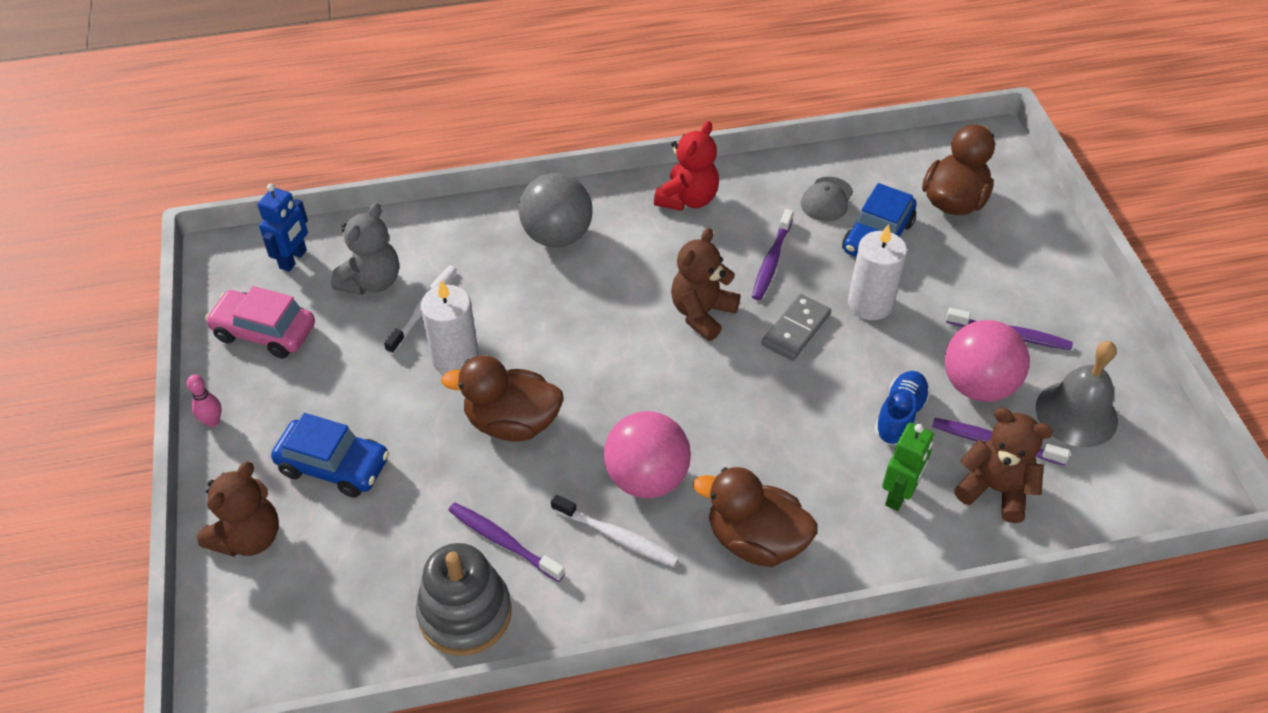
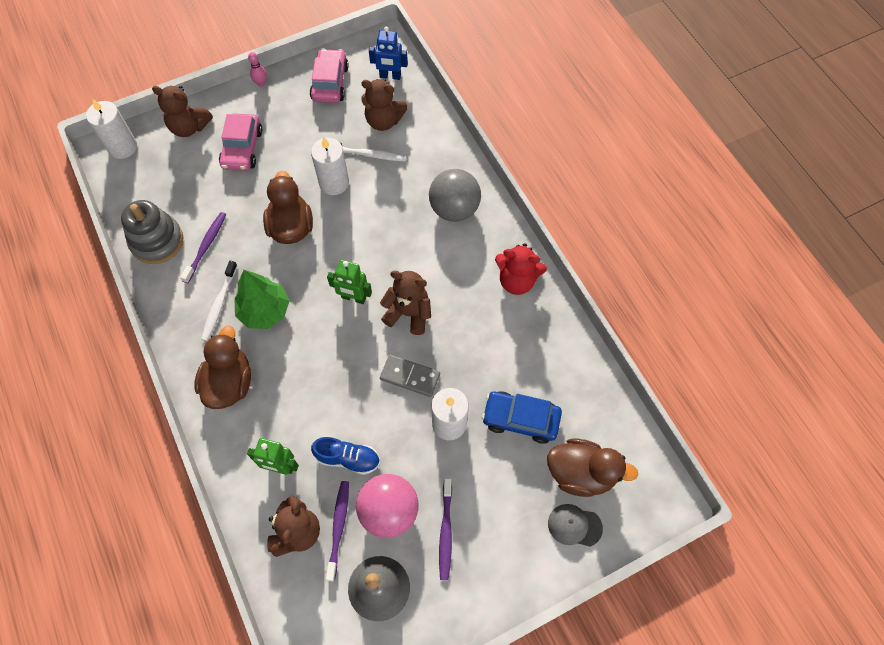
camera: 75 degrees right, 15 degrees up
(237, 650) = (122, 147): none -> white candle
(334, 466) = (242, 149): blue car -> pink car
(372, 281) = (383, 121): grey teddy bear -> brown teddy bear
(647, 478) = (264, 311): pink ball -> green tree
(659, 368) = (353, 298): none -> green robot
(771, 261) = (472, 348): purple toothbrush -> none
(827, 199) = (549, 376): grey cap -> grey cap (574, 525)

